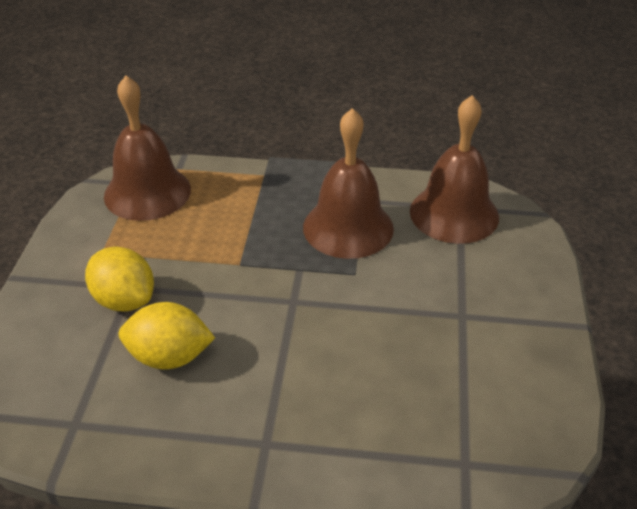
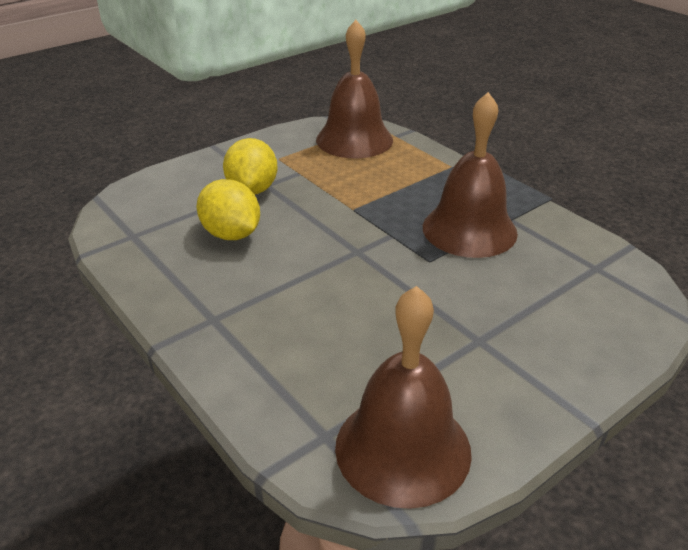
camera: 45 degrees right, 5 degrees down
(454, 213) = (582, 268): brown bell -> brown bell (403, 448)

